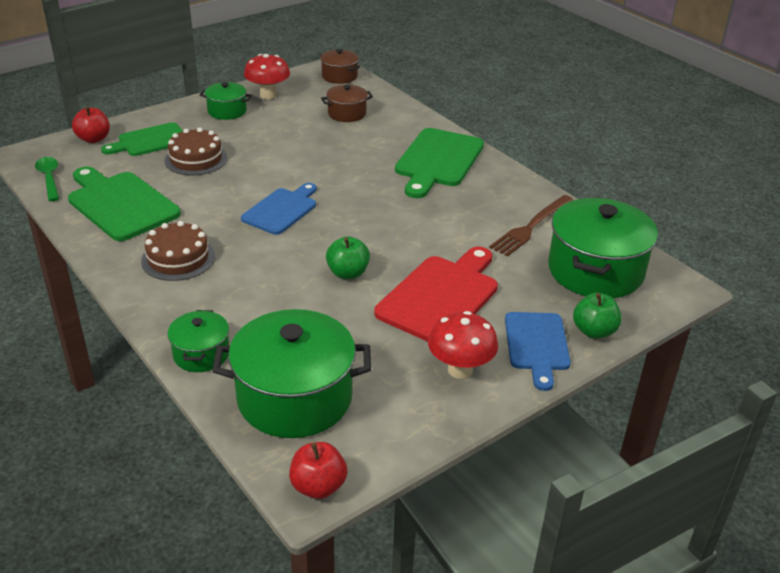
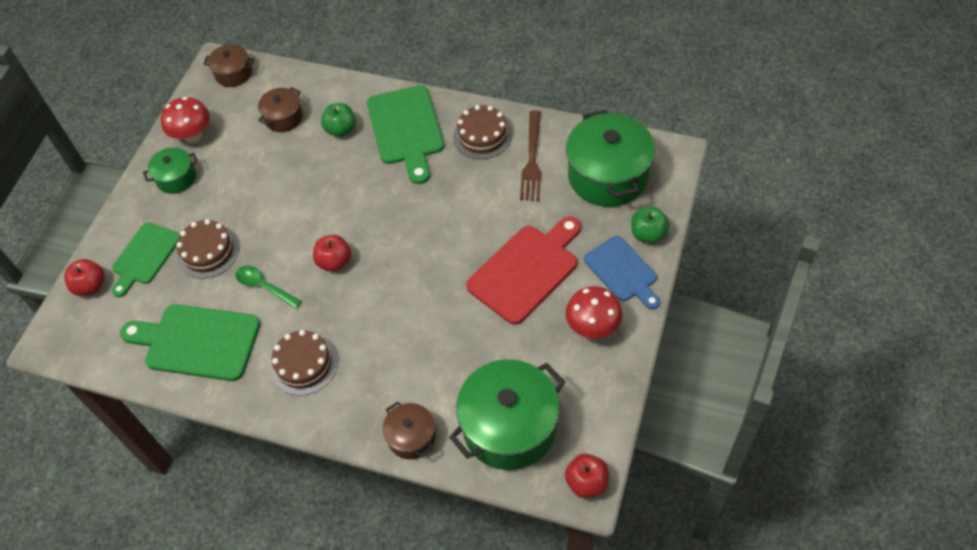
camera: 30 degrees left, 20 degrees up
(49, 178) = (103, 355): green spoon -> green spoon (264, 286)
(201, 354) = (411, 437): green pot -> brown pot
(281, 210) = (334, 262): blue cutting board -> red apple
(348, 273) = (443, 292): green apple -> green apple (341, 129)
(441, 296) = (526, 270): red cutting board -> red cutting board turned 45 degrees clockwise
(501, 193) = (482, 136): none -> brown cake

